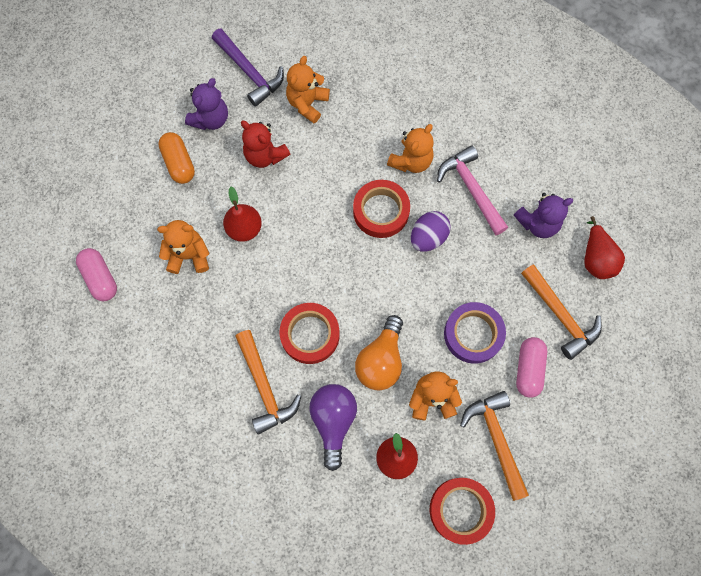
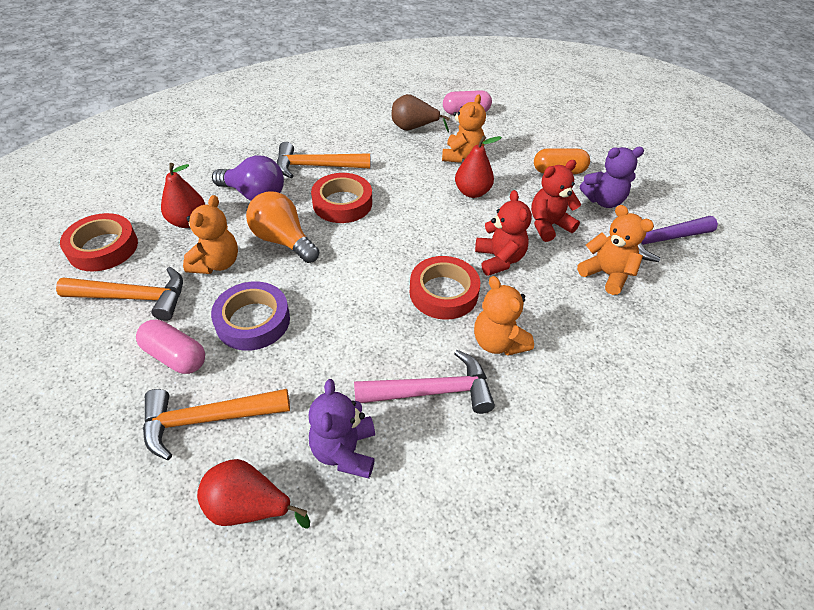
camera: 110 degrees right, 25 degrees down
(155, 320) = (413, 128): none -> brown pear
(210, 119) = (603, 201): purple teddy bear -> purple teddy bear turned 60 degrees counterclockwise
(325, 182) = (499, 259): none -> red teddy bear
(428, 237) = (390, 323): purple egg -> none

